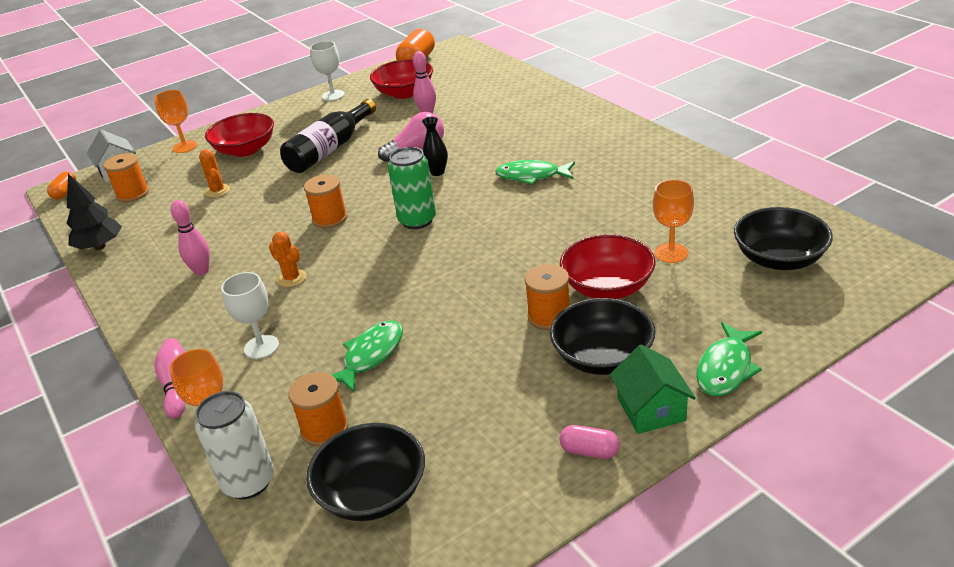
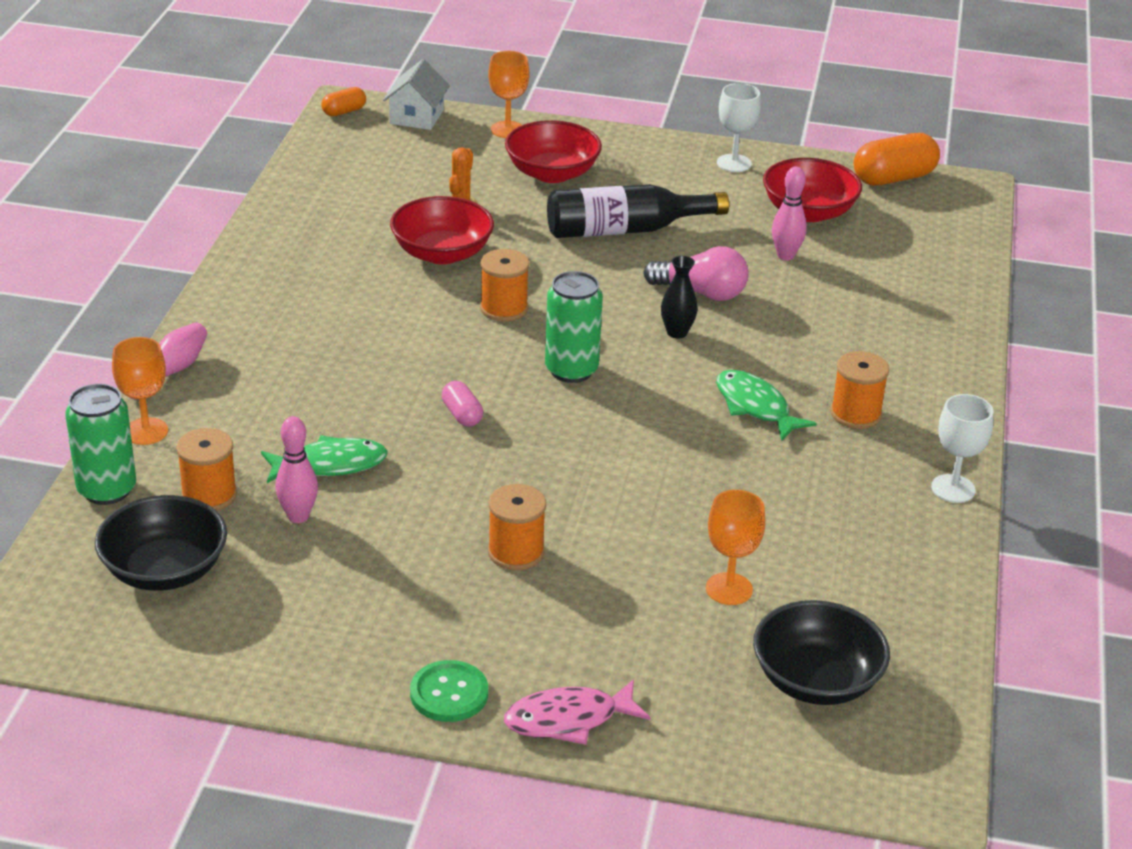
camera: 40 degrees right, 0 degrees up
(100, 246) = (293, 193): black tree -> none
(133, 194) = (392, 154): orange spool -> orange spool (855, 414)
(201, 271) = (329, 281): pink bowling pin -> pink bowling pin (298, 516)
(249, 482) = (107, 490): white can -> green can
(261, 347) = (269, 389): white goblet -> white goblet (953, 488)
(292, 278) = (383, 345): orange cactus -> none
(589, 451) = (348, 679): pink capsule -> pink capsule (462, 415)
(602, 357) = (492, 622): black bowl -> none
(607, 287) = (611, 569): red bowl -> red bowl (442, 253)
(651, 409) = (449, 693): green house -> green button
(726, 368) = (568, 719): green fish -> pink fish

